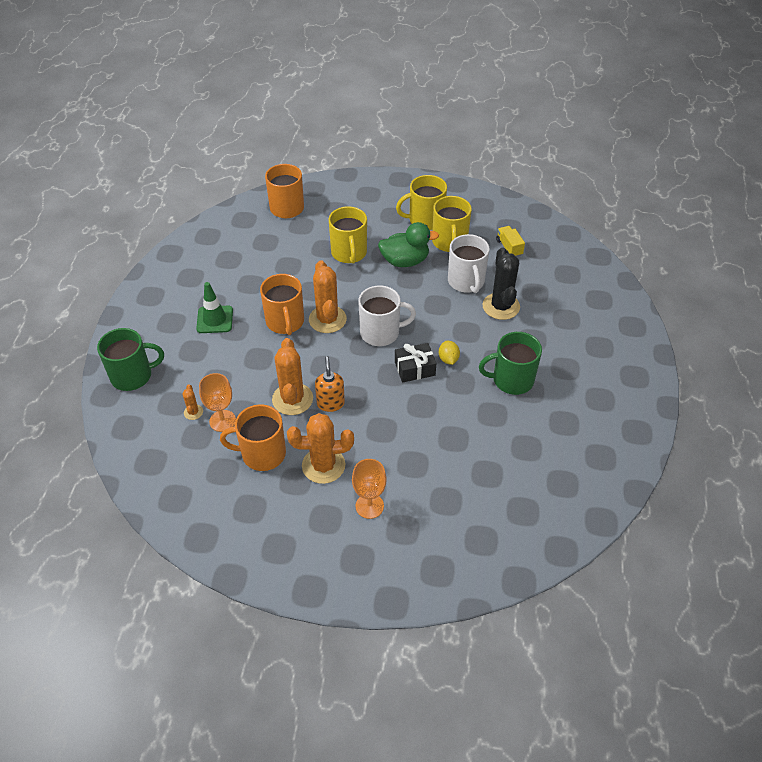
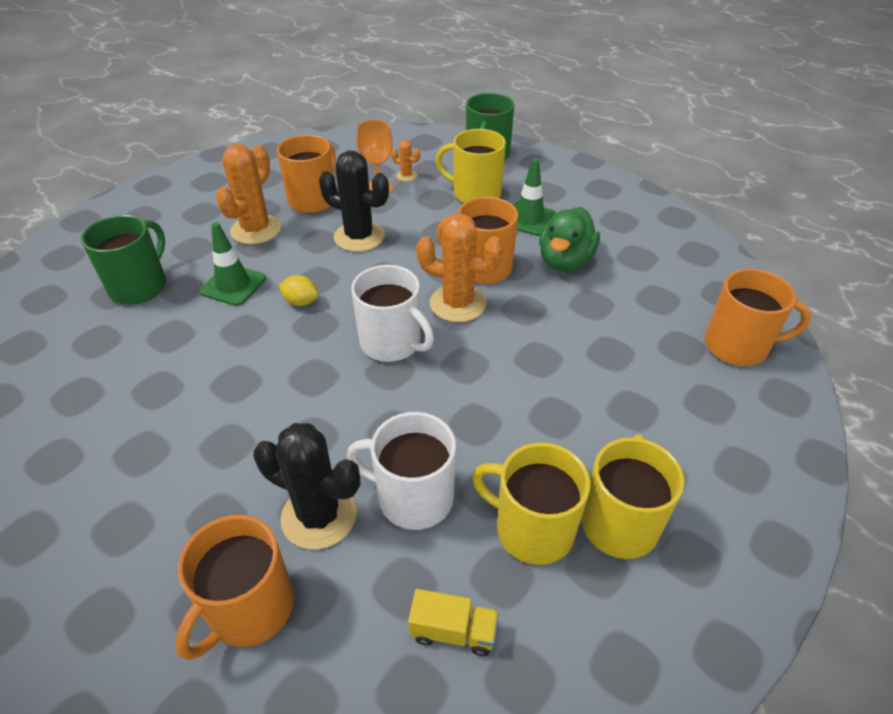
camera: 120 degrees right, 5 degrees down
(292, 399) = (359, 237): orange cactus -> black cactus
(330, 403) = (325, 260): orange soap dispenser -> none
(349, 253) = (582, 375): yellow mug -> yellow mug (475, 193)
(369, 506) = (177, 241): orange goblet -> none
(381, 333) = (392, 343): white mug -> white mug turned 75 degrees counterclockwise
(389, 437) = (233, 285): none -> green traffic cone
(405, 261) = (520, 436): green duck -> green duck (565, 261)
(414, 368) = (302, 348): black gift -> none
(448, 359) = (283, 390): yellow lemon -> yellow lemon (301, 302)
(512, 380) = (178, 441): green mug -> green mug (139, 286)
(554, 305) = (249, 608): none -> orange mug

